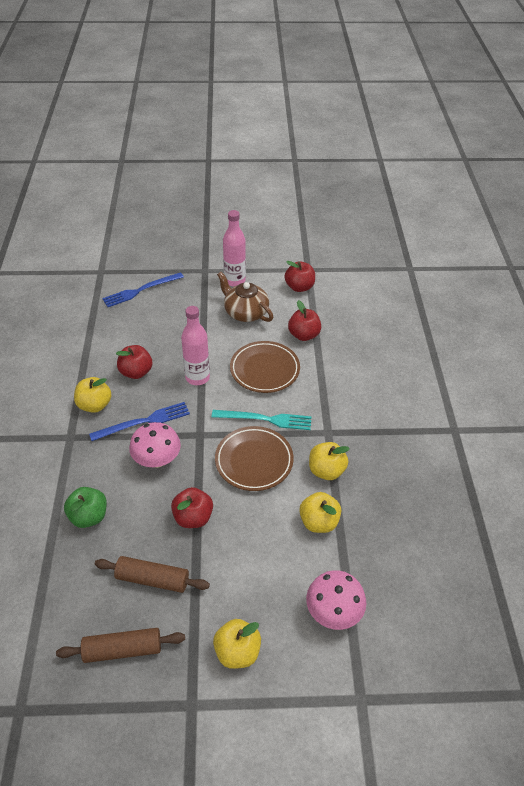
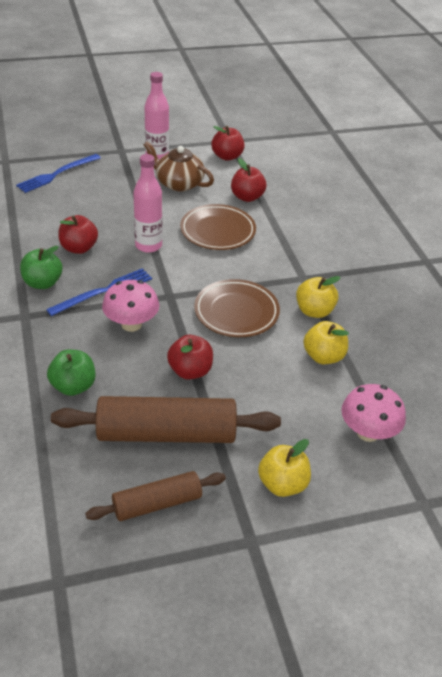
camera: 15 degrees left, 5 degrees down
(95, 405) = (42, 283): yellow apple -> green apple
(152, 579) = (166, 433): brown rolling pin -> brown rolling pin, size x1.70
(265, 419) = (235, 274): turquoise fork -> none

